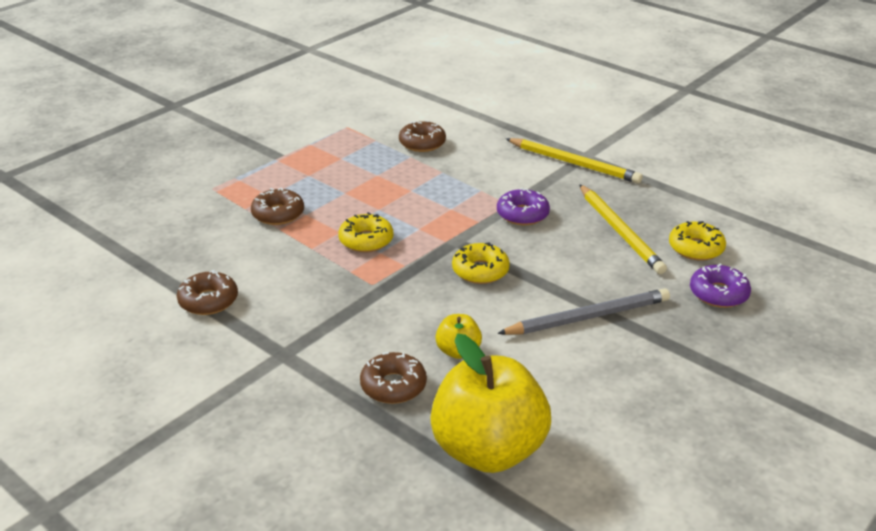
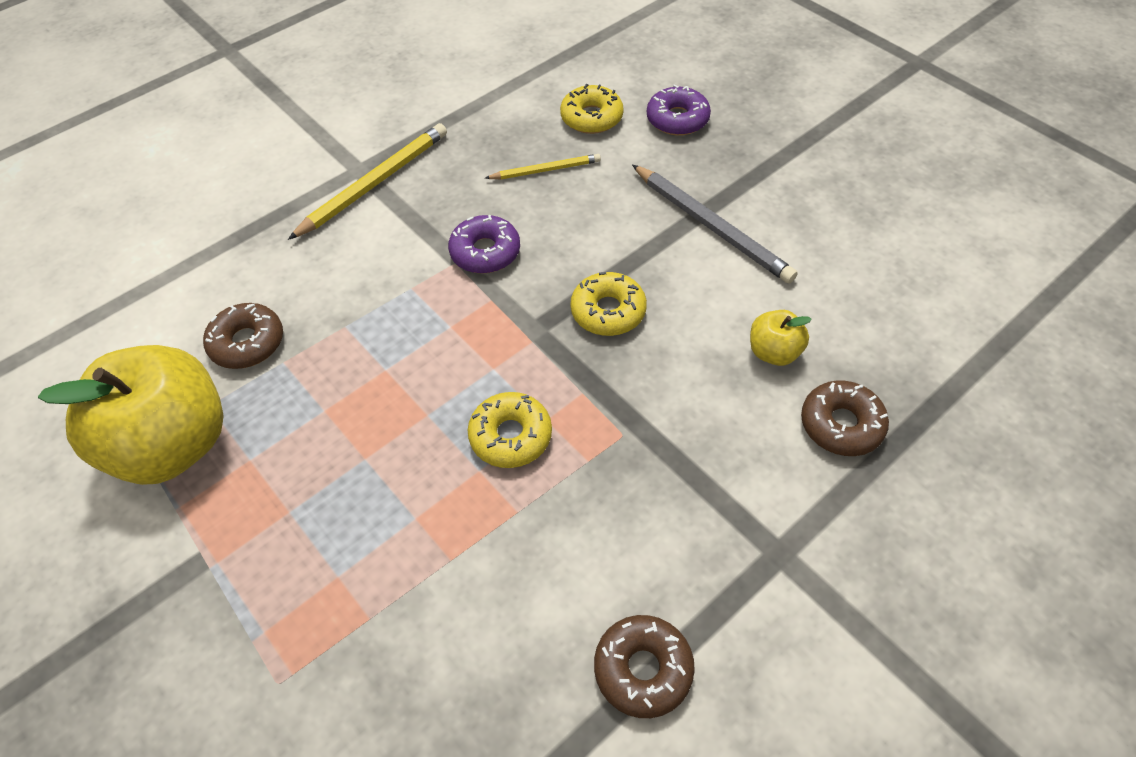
camera: 80 degrees left, 20 degrees up
(278, 214) = (403, 562): brown donut -> none
(488, 450) = (943, 344): yellow apple -> yellow apple (173, 445)
(588, 317) = (712, 226): grey pencil -> grey pencil turned 150 degrees clockwise
(620, 231) = (545, 170): yellow pencil -> yellow pencil, size x0.58

